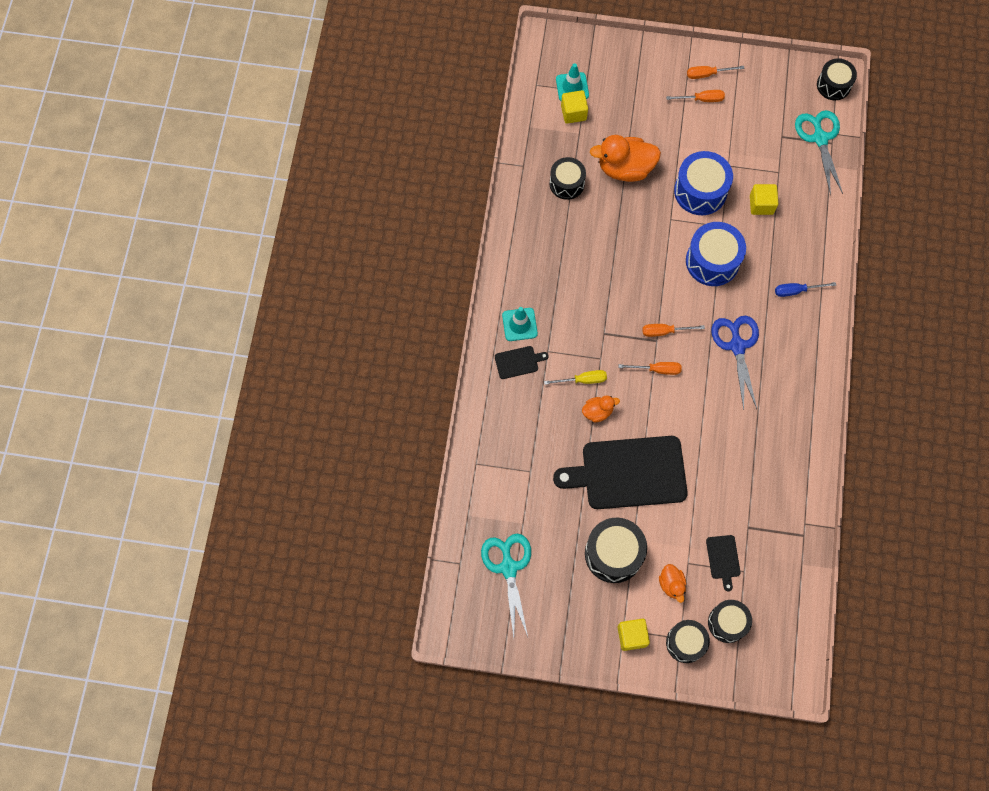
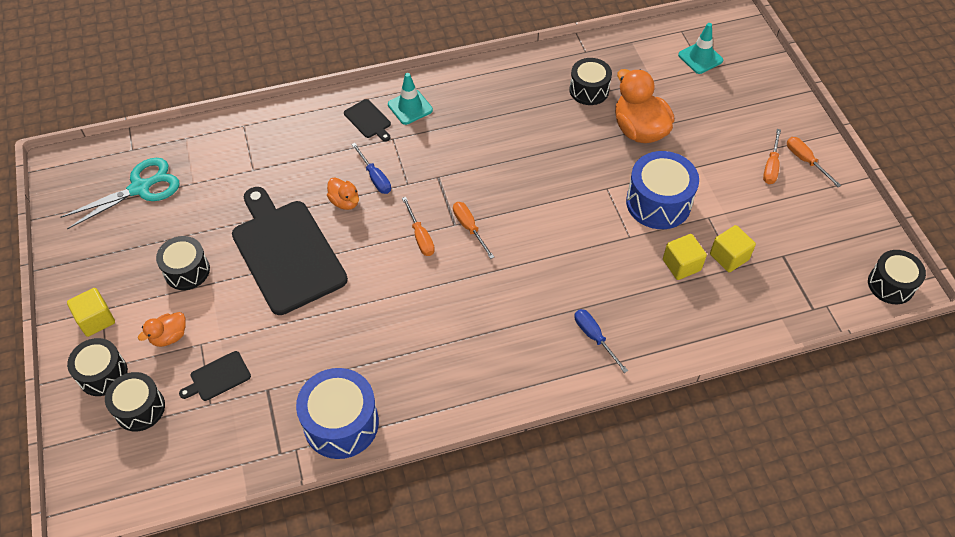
camera: 65 degrees right, 15 degrees down
(573, 113) = (672, 68): yellow cube -> yellow cube (729, 257)
(583, 380) = (375, 177): yellow screwdriver -> blue screwdriver
(613, 554) = (187, 271): black drum -> black drum, size x0.66
(702, 99) = (771, 166): orange screwdriver -> orange screwdriver turned 45 degrees clockwise
(712, 261) = (580, 242): blue drum -> blue drum (341, 423)
(737, 346) = (489, 301): blue scissors -> none
(820, 138) = (809, 294): turquoise scissors -> none

